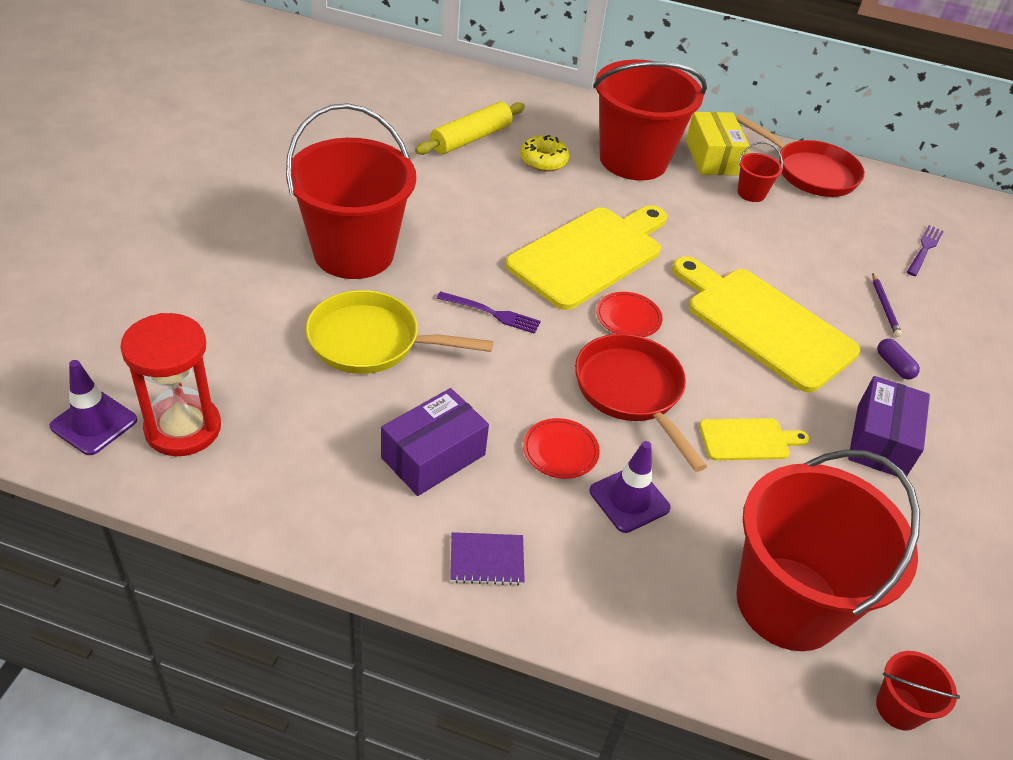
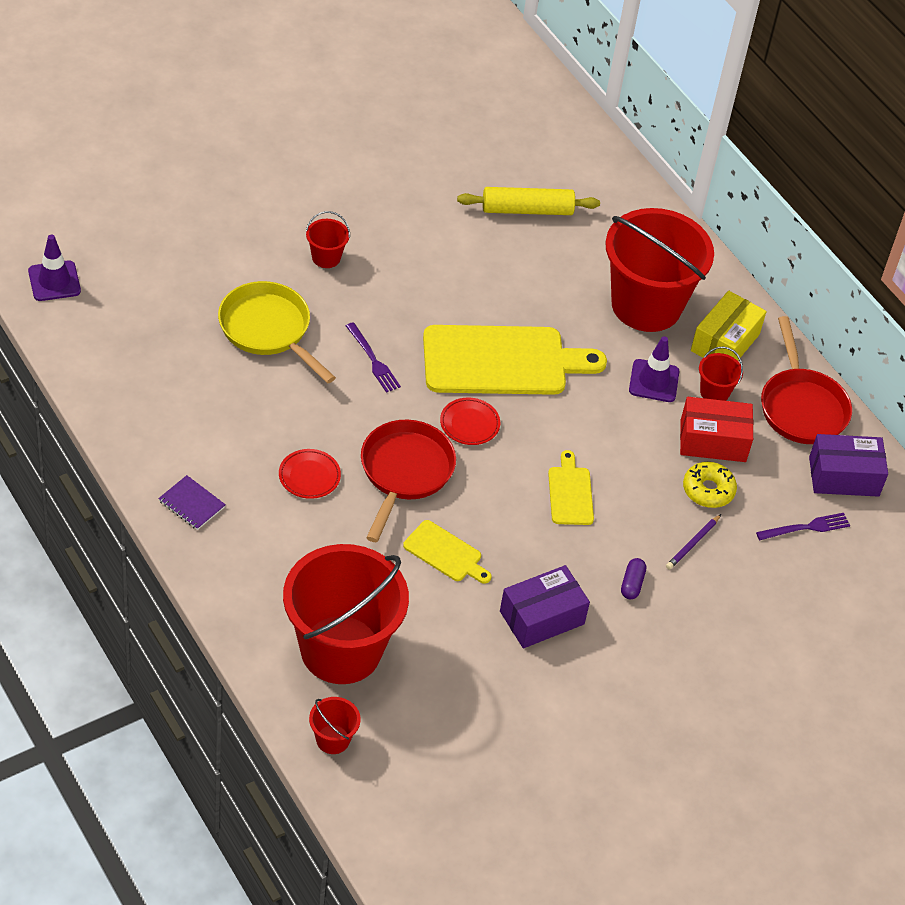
camera: 40 degrees right, 5 degrees up
(183, 428) = (100, 315): red hourglass -> none
(354, 252) = (326, 257): red bucket -> red bucket, size x0.40
(433, 456) = (227, 427): purple box -> purple box (844, 476)
(543, 160) = (565, 263): yellow donut -> yellow donut (708, 490)
(629, 499) = (317, 532): purple traffic cone -> purple traffic cone (654, 381)
(764, 324) = (570, 493): yellow cutting board -> yellow cutting board, size x0.48
(795, 226) = (713, 441): none -> red box

